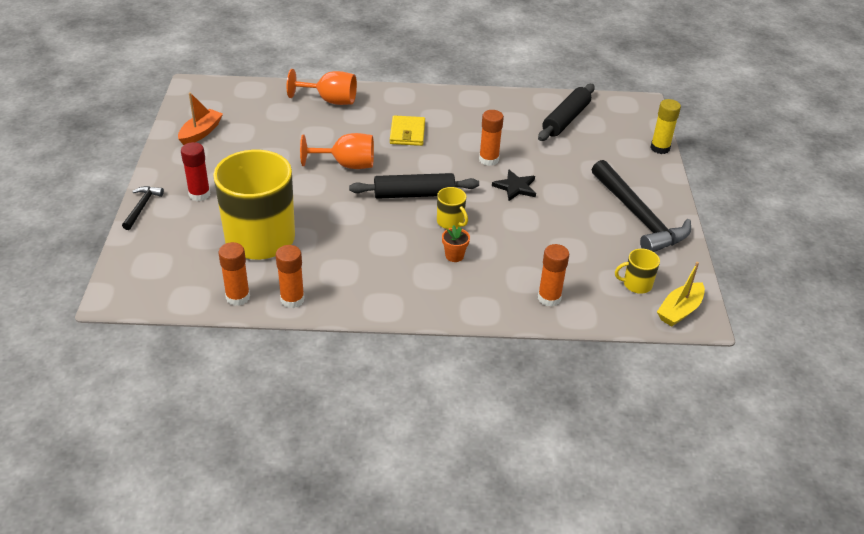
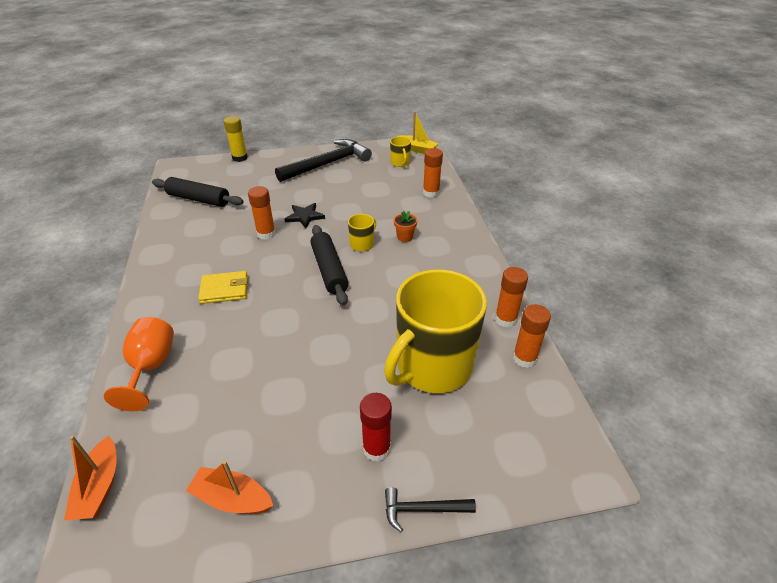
camera: 100 degrees left, 0 degrees up
(239, 87) = (99, 487): none -> orange boat
(347, 165) = (289, 324): orange goblet -> none

